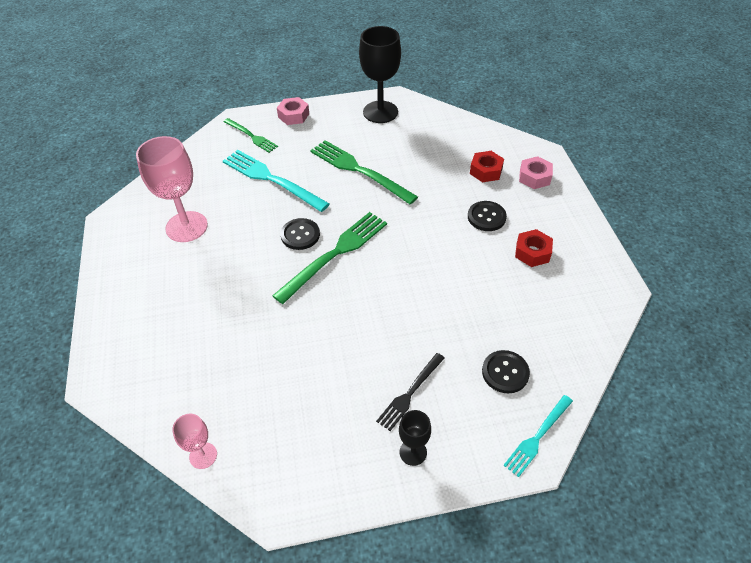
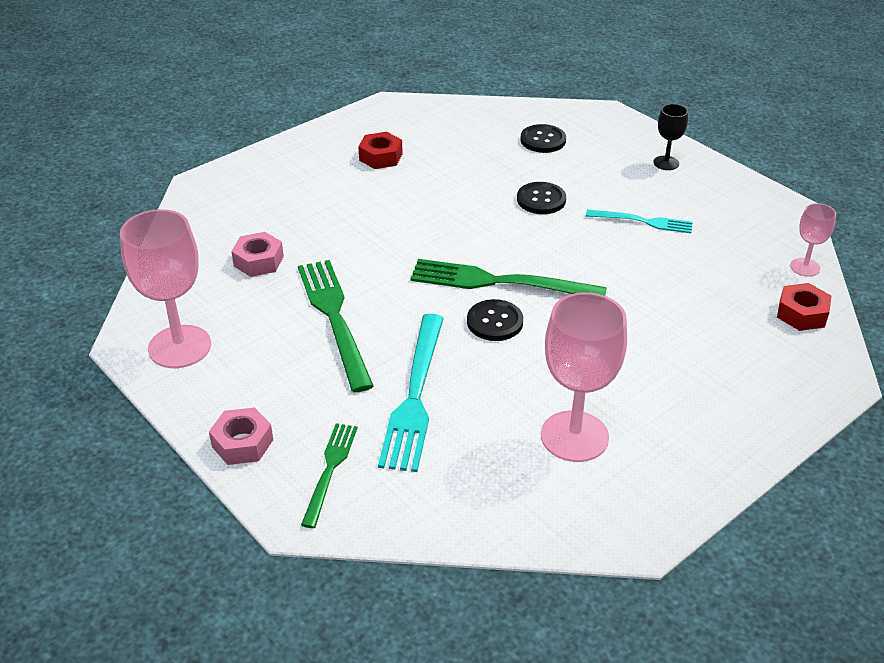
camera: 120 degrees left, 10 degrees down
(359, 170) = (334, 318): green fork -> green fork turned 150 degrees clockwise
(380, 112) = (179, 347): black goblet -> pink goblet
(410, 393) = (616, 180): black fork -> none
(486, 171) = (263, 216): red nut -> red nut (801, 314)
(486, 217) = (348, 196): black button -> black button (541, 200)
(534, 177) = (252, 180): pink nut -> pink nut (258, 261)
(537, 437) = (586, 114): turquoise fork -> turquoise fork (643, 222)

